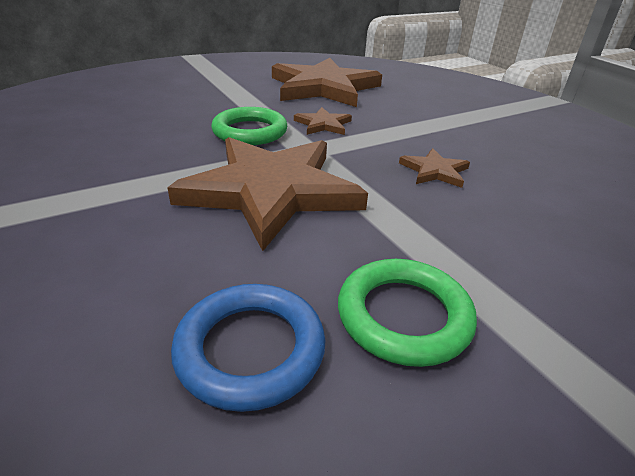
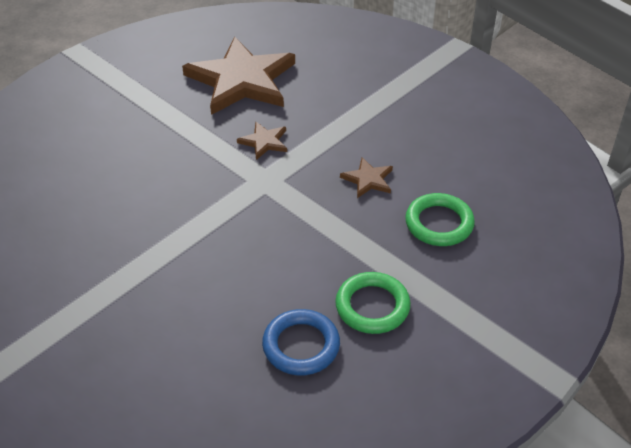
camera: 15 degrees left, 10 degrees up
(250, 132) = (208, 168): green ring -> green ring (439, 223)
(271, 191) = (258, 233): brown star -> none

